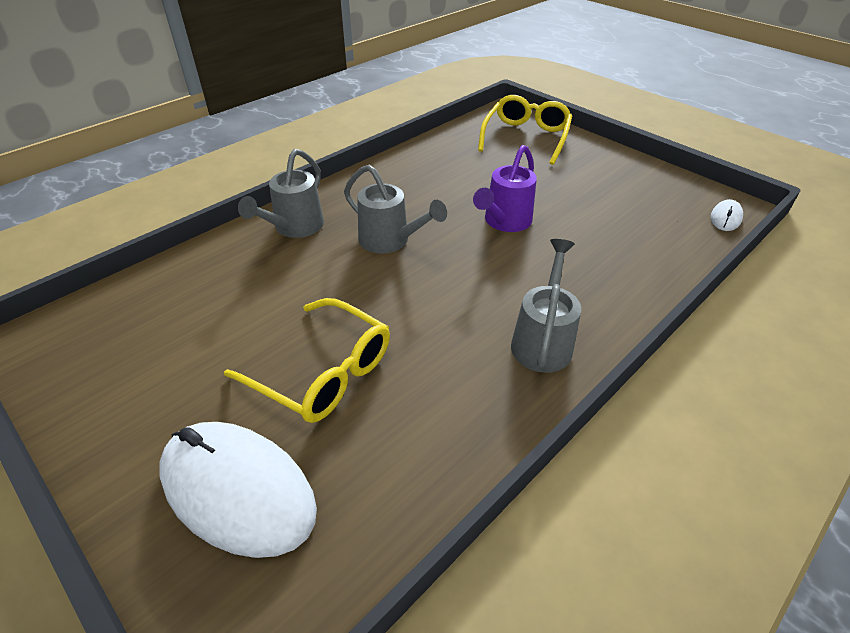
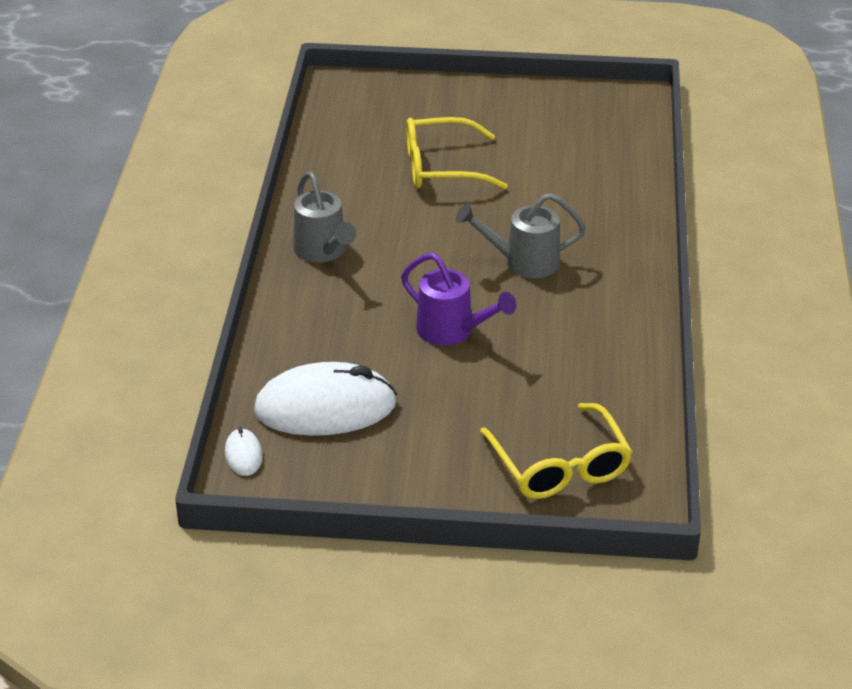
camera: 140 degrees right, 5 degrees down
(238, 490) = (410, 112): white mouse -> white mouse (325, 408)
(294, 228) = (614, 232): grey watering can -> none
(504, 222) = (452, 331): purple watering can -> purple watering can turned 135 degrees clockwise

